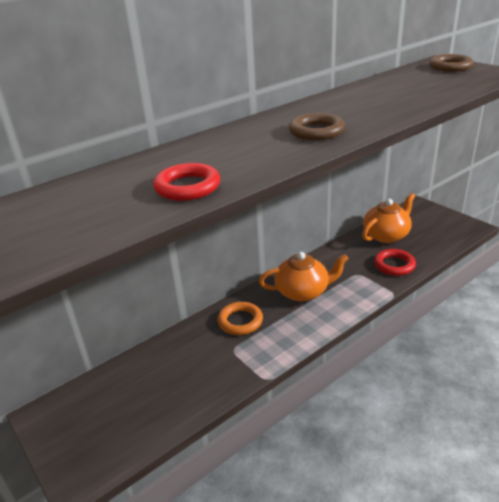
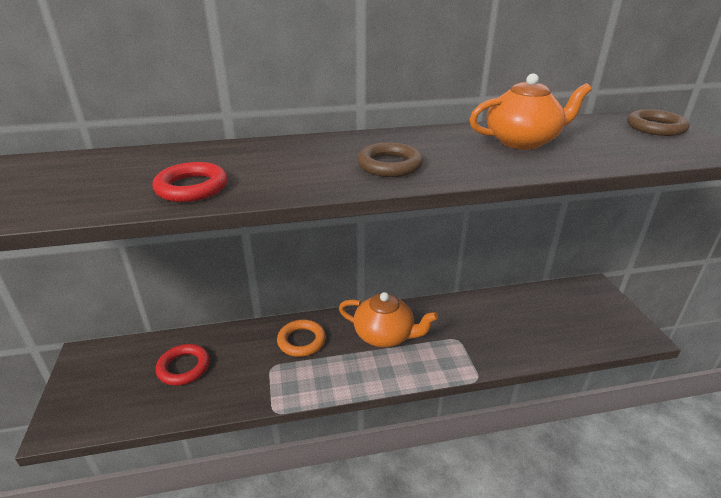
camera: 25 degrees right, 0 degrees up
(386, 235) = (526, 307): orange teapot -> orange teapot (522, 141)
(394, 265) = (506, 345): red ring -> red ring (184, 367)

